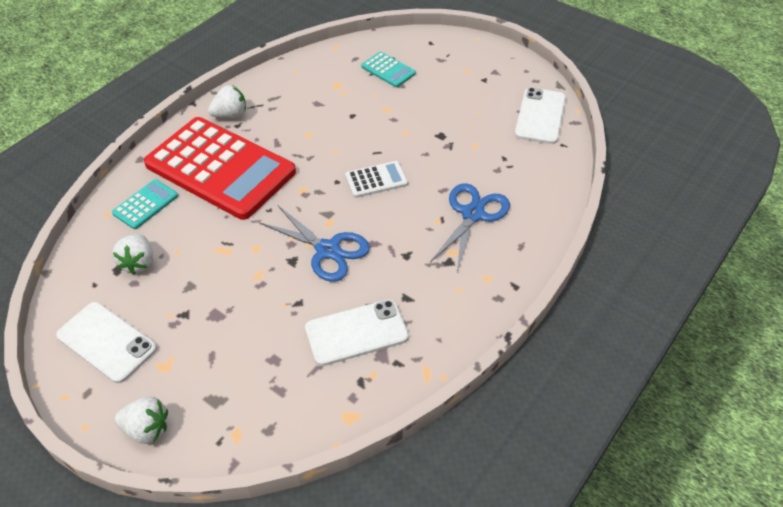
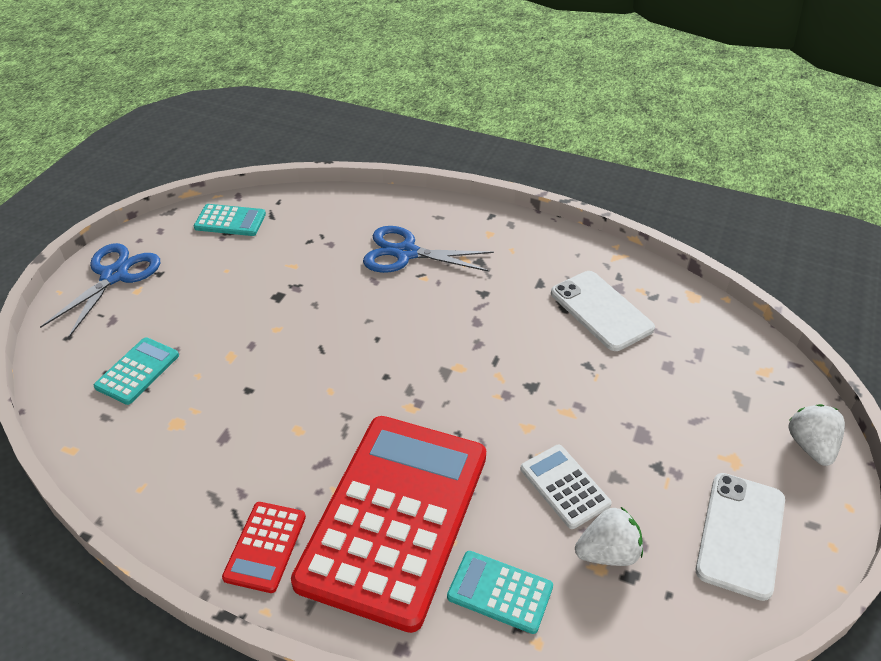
camera: 105 degrees left, 5 degrees down
(230, 115) = (265, 547): white strawberry -> red calculator
(327, 250) = (503, 358): blue scissors -> blue scissors (114, 276)
(376, 180) = (373, 339): white calculator -> white calculator (564, 486)
(540, 116) = (230, 221): white phone -> turquoise calculator

